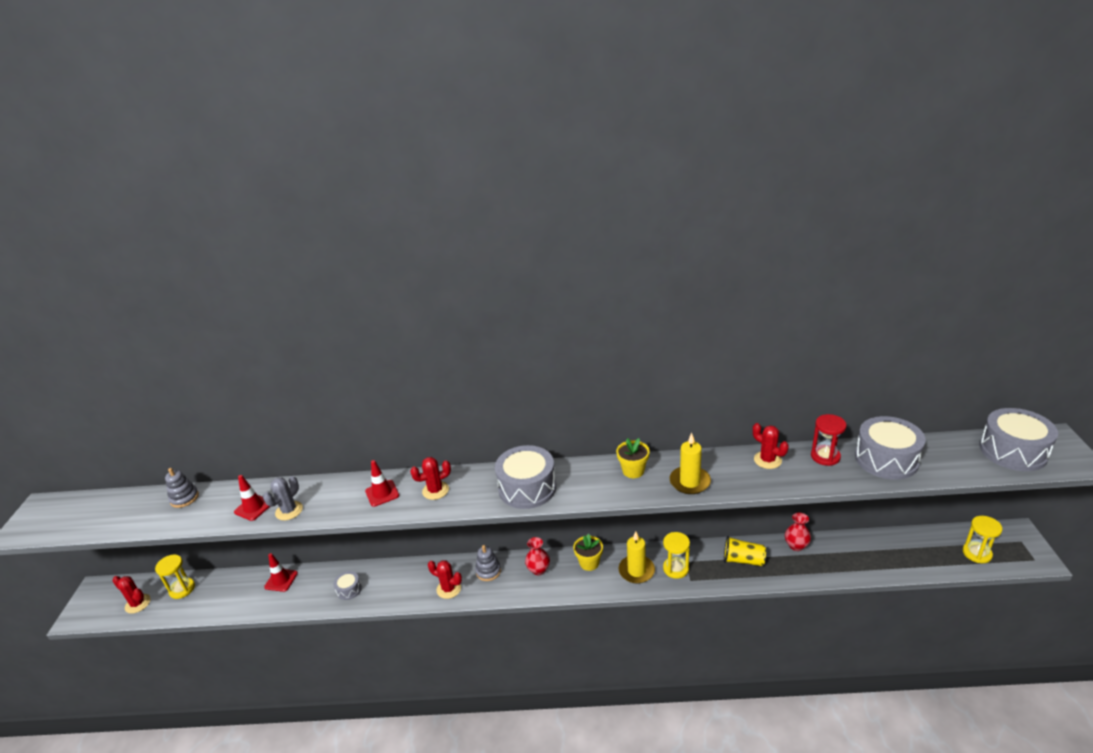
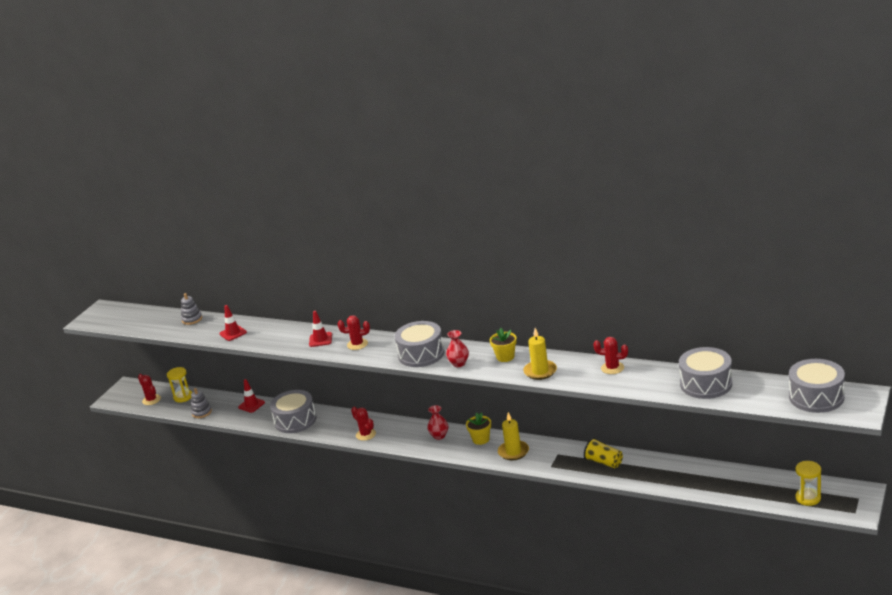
camera: 25 degrees right, 5 degrees down
(289, 511) = (254, 339): grey cactus -> none
(349, 589) = (295, 420): grey drum -> grey drum, size x2.10
(488, 571) = (401, 429): grey stacking toy -> grey stacking toy (201, 412)
(676, 568) = (545, 457): yellow hourglass -> none
(767, 460) = (612, 368): red cactus -> red cactus turned 60 degrees counterclockwise
(796, 546) = (657, 461): red vase -> red vase (459, 364)
(825, 456) = (659, 373): red hourglass -> none

